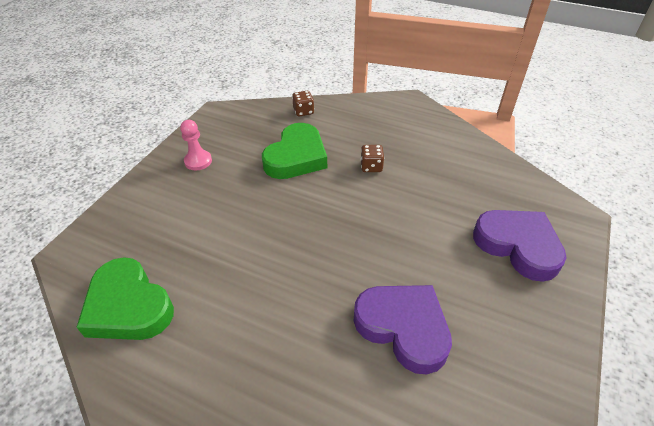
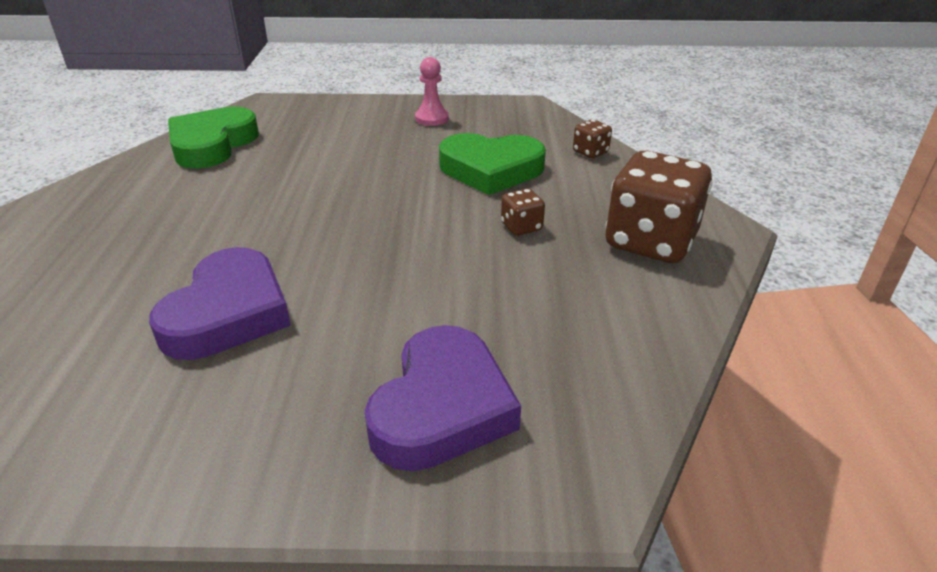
camera: 65 degrees right, 10 degrees down
(409, 128) = (650, 241): none -> brown dice

